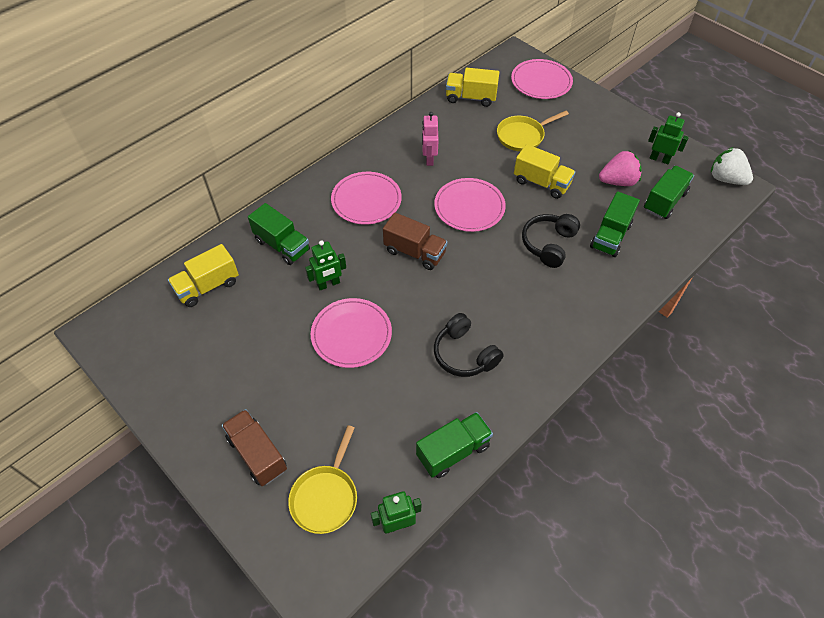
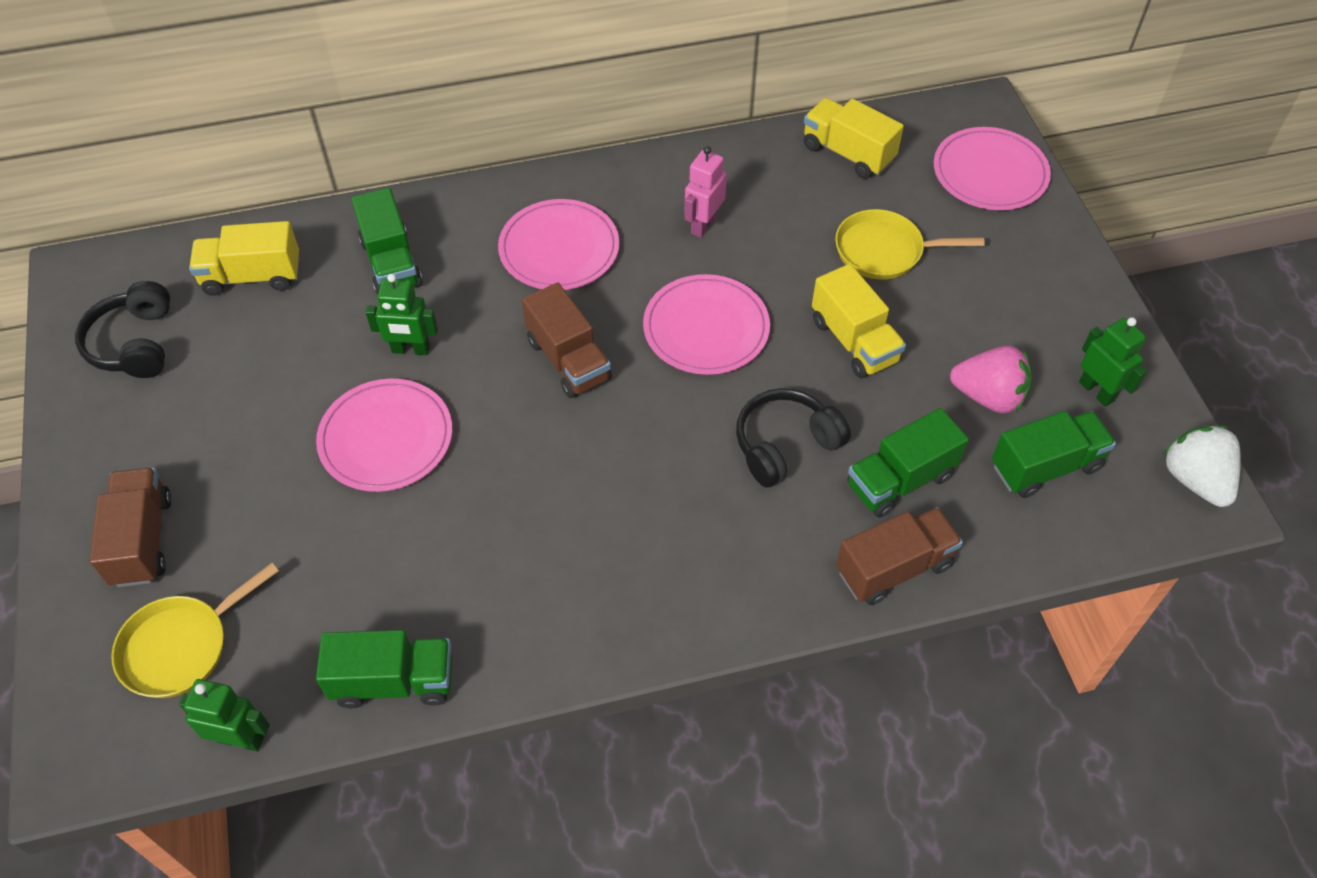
camera: 30 degrees right, 0 degrees up
(464, 354) = (521, 549): black headphones -> black headphones (135, 343)
(638, 276) = (894, 568): none -> brown truck

